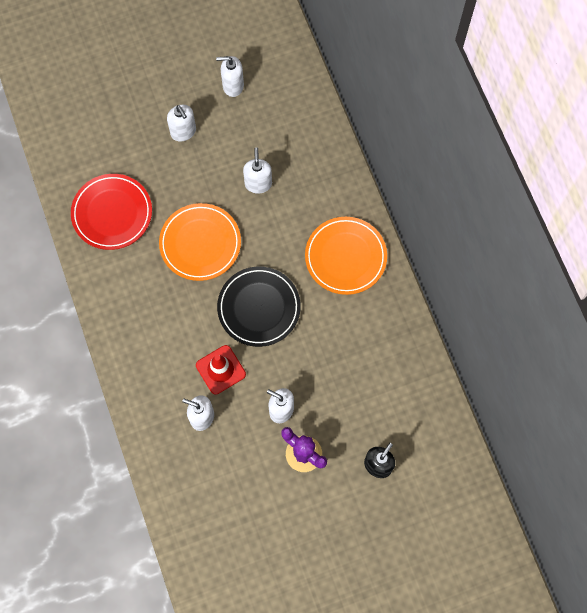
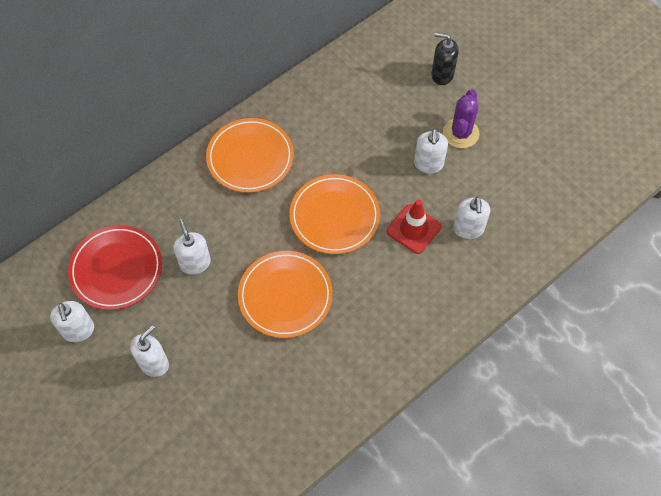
camera: 110 degrees left, 10 degrees down
(112, 213) = (283, 403): red plate -> red plate (116, 269)
(258, 183) = (195, 263): white soap dispenser -> white soap dispenser turned 90 degrees clockwise
(259, 308) = (334, 216): black plate -> orange plate

